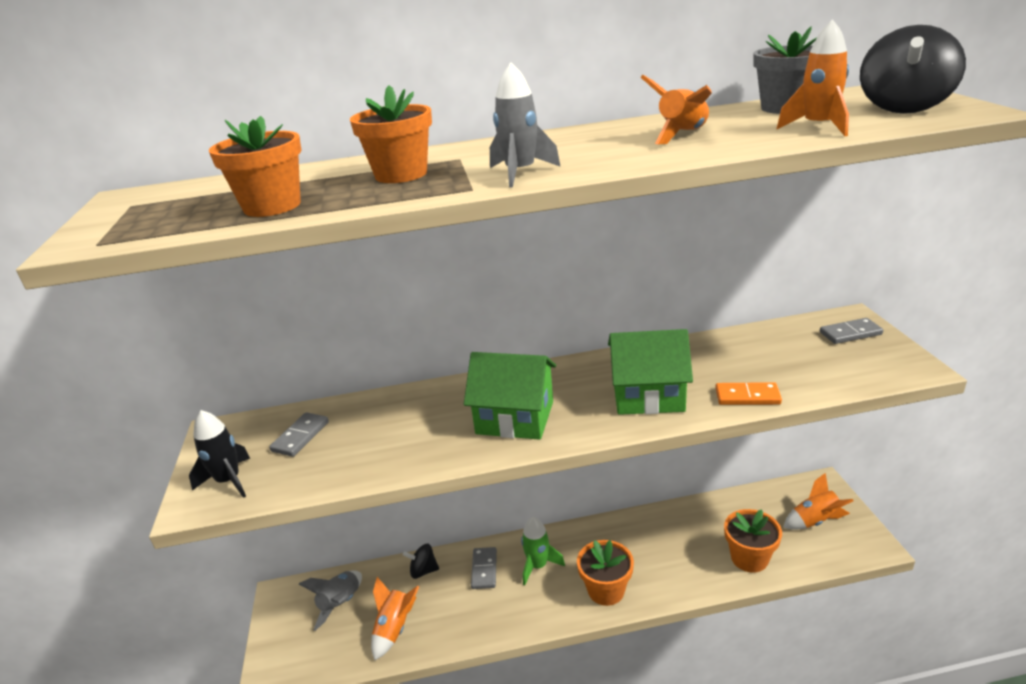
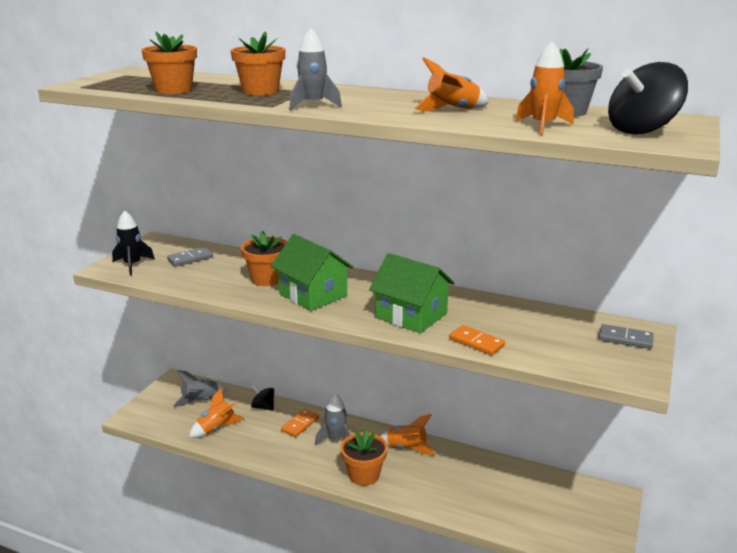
camera: 30 degrees right, 5 degrees down
(484, 569) = (300, 424): grey domino -> orange domino
(538, 566) = (335, 439): green rocket -> grey rocket
(749, 558) = (490, 510): orange flower pot -> orange flower pot (267, 279)
(815, 521) = (576, 515): orange rocket -> orange rocket (406, 448)

